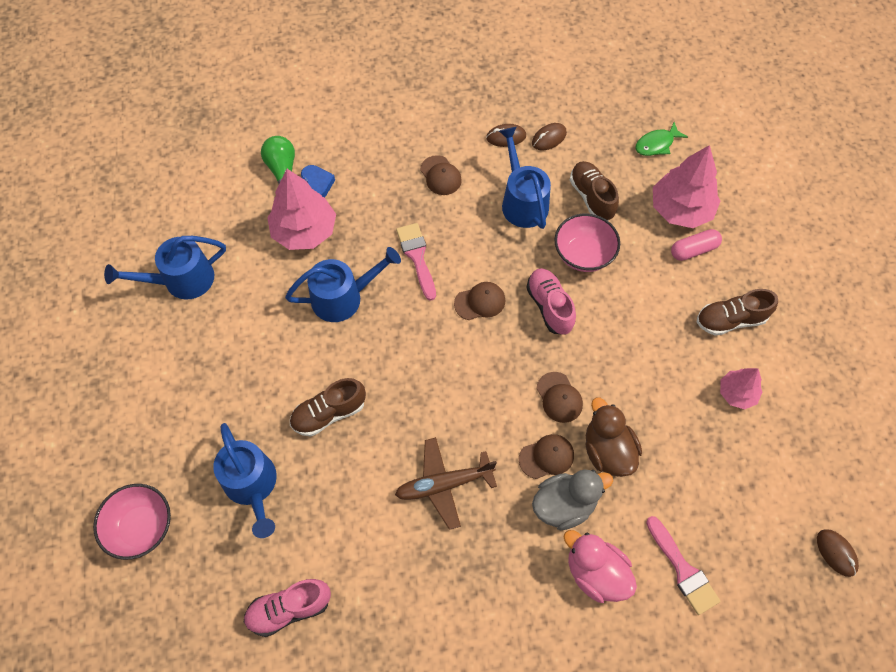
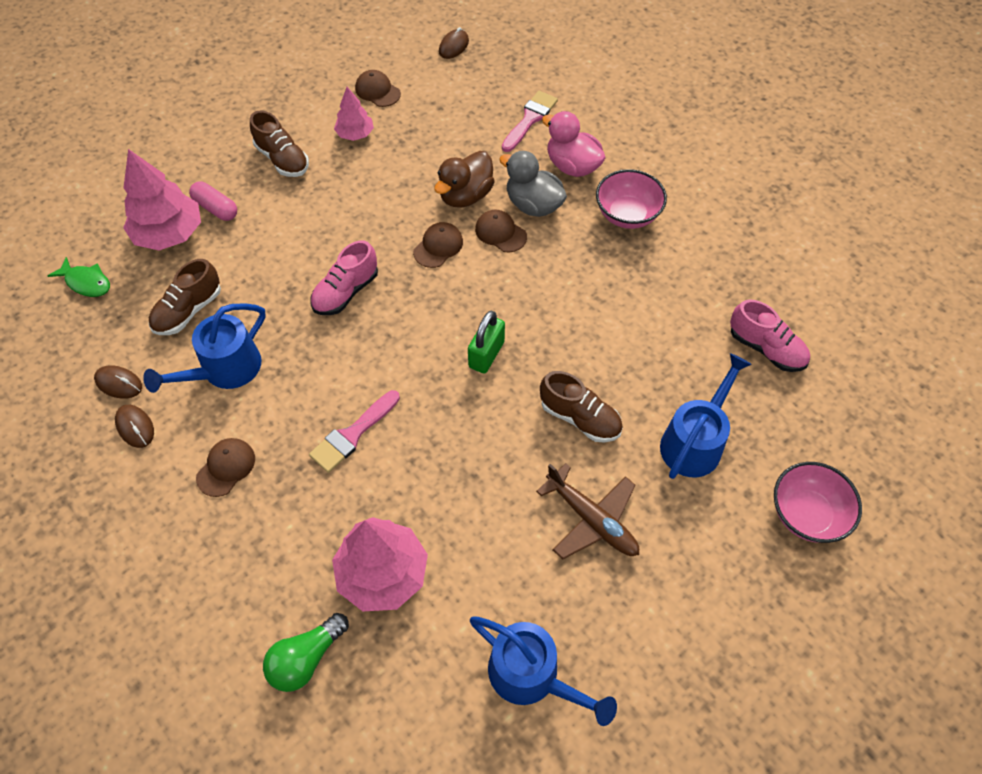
camera: 120 degrees left, 5 degrees down
(317, 184) = (307, 601): blue heart -> none
(343, 297) = (445, 479): blue watering can -> none
(427, 377) = (486, 354): none -> green padlock
(444, 484) = (578, 292): brown plane -> brown plane (591, 519)
(480, 302) = (375, 351): brown cap -> brown cap (377, 91)
(583, 254) = (268, 289): pink bowl -> pink bowl (627, 215)
(595, 573) = (572, 166): pink duck -> pink duck turned 120 degrees clockwise

